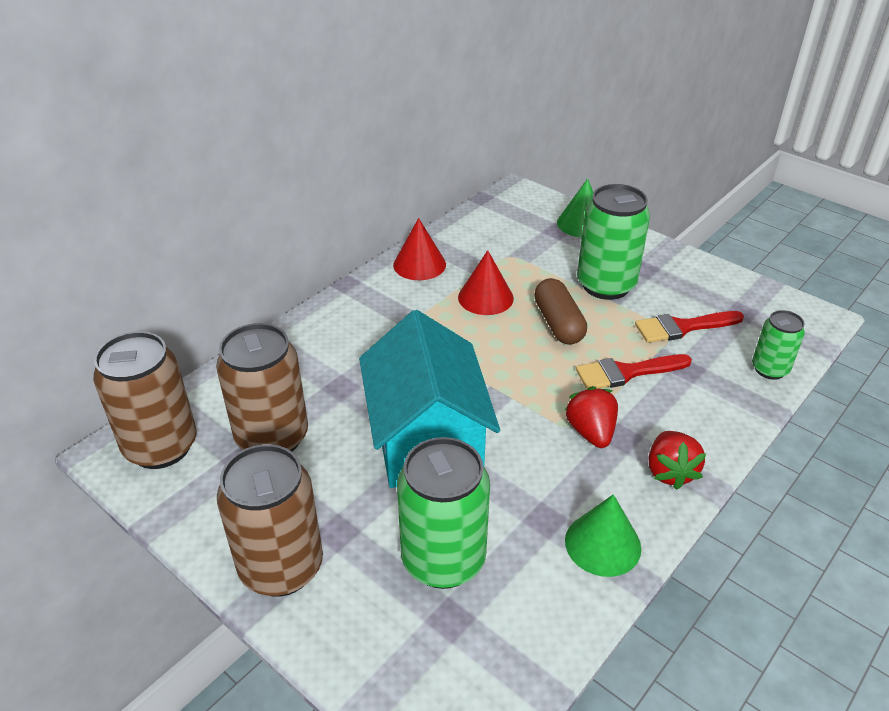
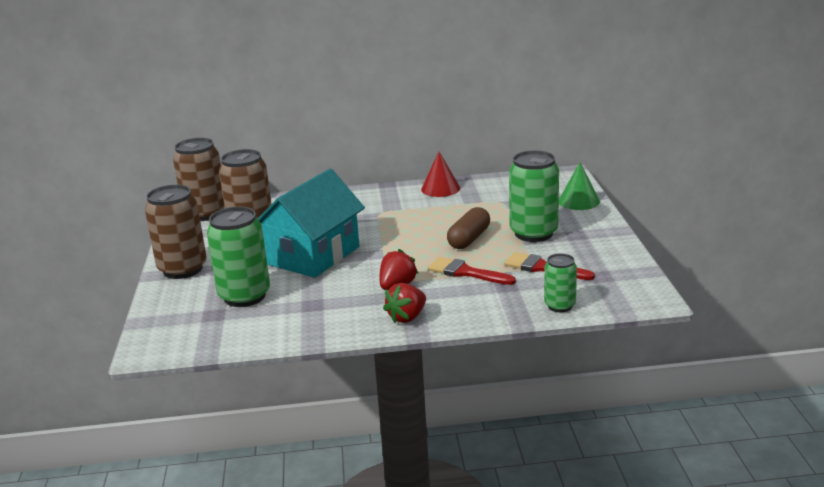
camera: 45 degrees right, 15 degrees down
(485, 297) = (449, 214): red cone -> none
(602, 544) = (321, 324): green cone -> none

